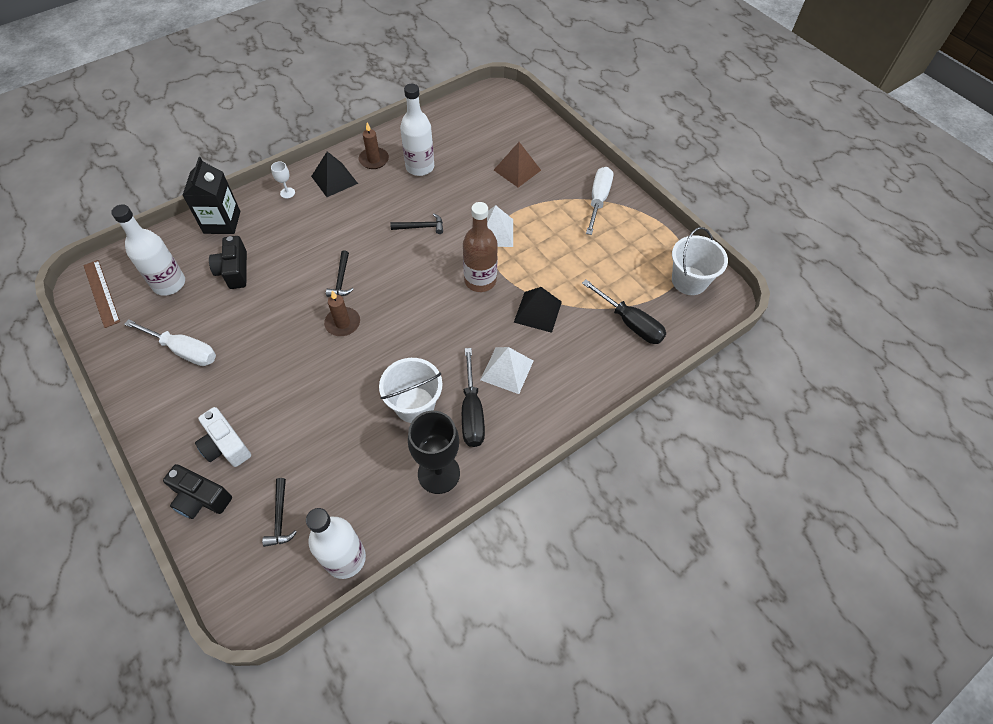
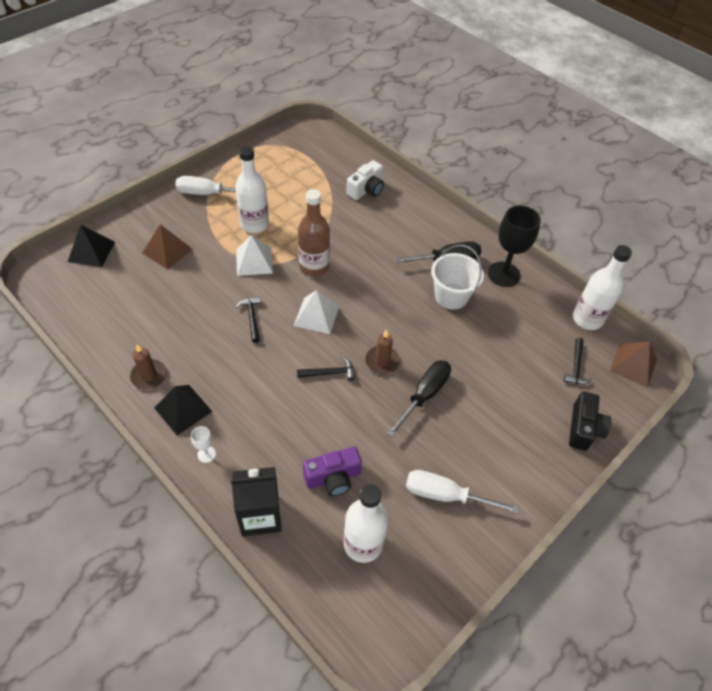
camera: 100 degrees left, 5 degrees down
(101, 293) = (390, 622): brown ruler -> none
(183, 350) = (446, 495): white screwdriver -> white screwdriver turned 90 degrees counterclockwise
(226, 445) = (532, 423): white camera -> white camera (366, 189)
(234, 270) = (333, 478): black camera -> purple camera
(261, 592) = (633, 365): none -> brown pyramid
(280, 517) = (576, 367): black hammer -> black hammer turned 120 degrees clockwise
(420, 167) = (162, 331): white bottle -> white bottle (254, 224)
(507, 370) = (403, 242): white pyramid -> white pyramid (316, 315)
(538, 312) = (341, 227): black pyramid -> black pyramid (91, 251)
(630, 323) = (342, 175): black screwdriver -> black screwdriver (424, 395)
(689, 281) = (295, 144): white bucket -> none

